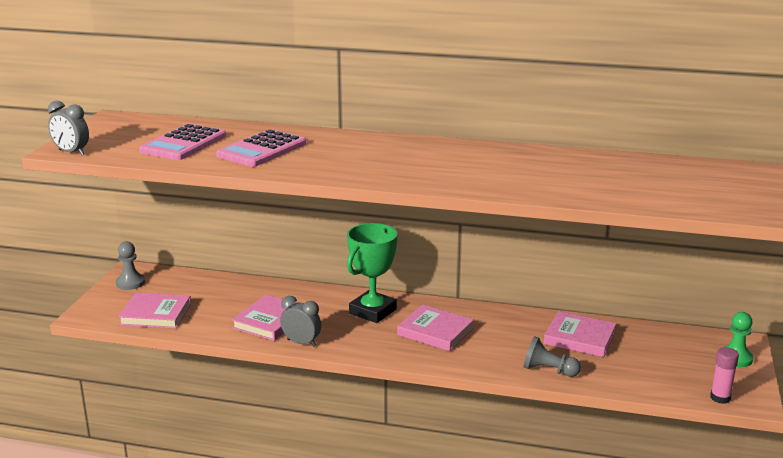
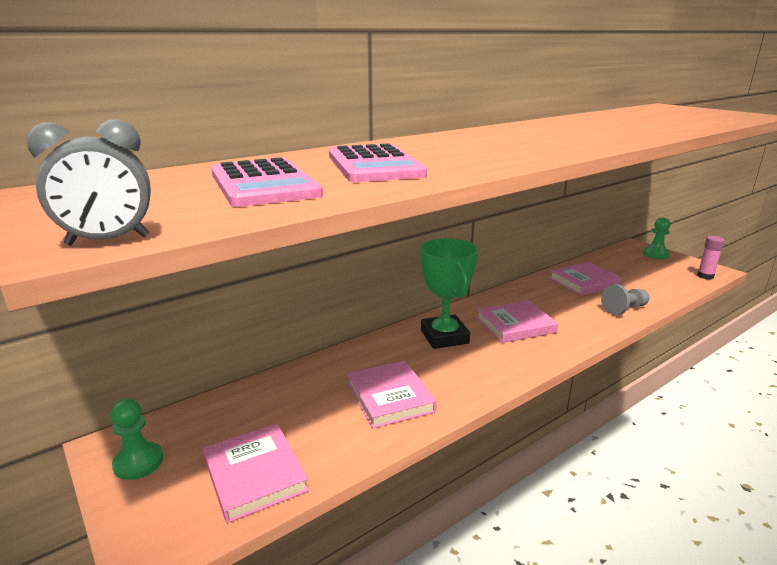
camera: 50 degrees left, 0 degrees up
(130, 283) = (138, 462): grey pawn -> green pawn
(156, 314) = (255, 475): pink book -> pink book turned 75 degrees counterclockwise
(301, 343) = (460, 397): grey clock -> none

